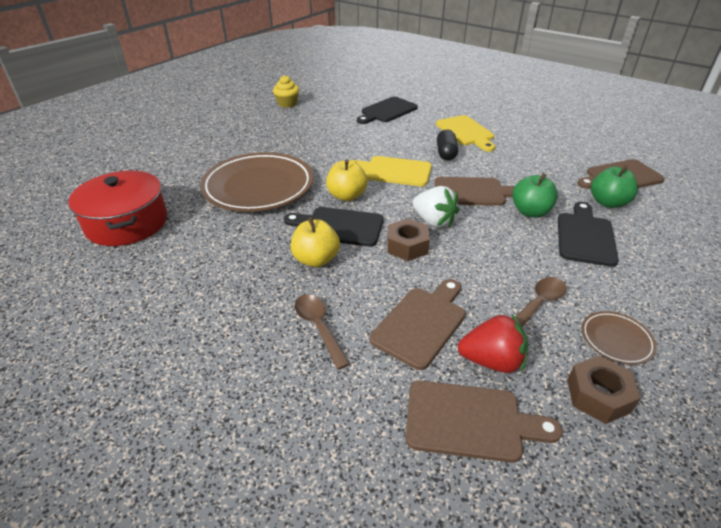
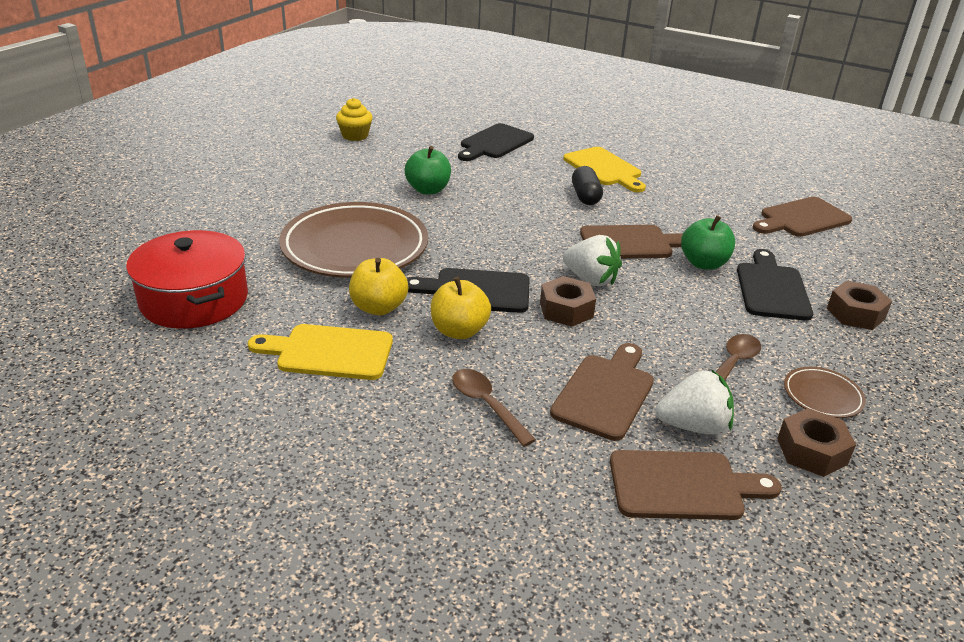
camera: 10 degrees left, 5 degrees down
(347, 196) = (474, 253): yellow apple -> yellow apple (378, 307)
(394, 171) = (525, 221): yellow cutting board -> yellow cutting board (329, 352)
(491, 361) = (693, 426): red strawberry -> white strawberry
(608, 203) = (791, 249): green apple -> green apple (428, 190)
(657, 263) = (855, 313): none -> brown nut

